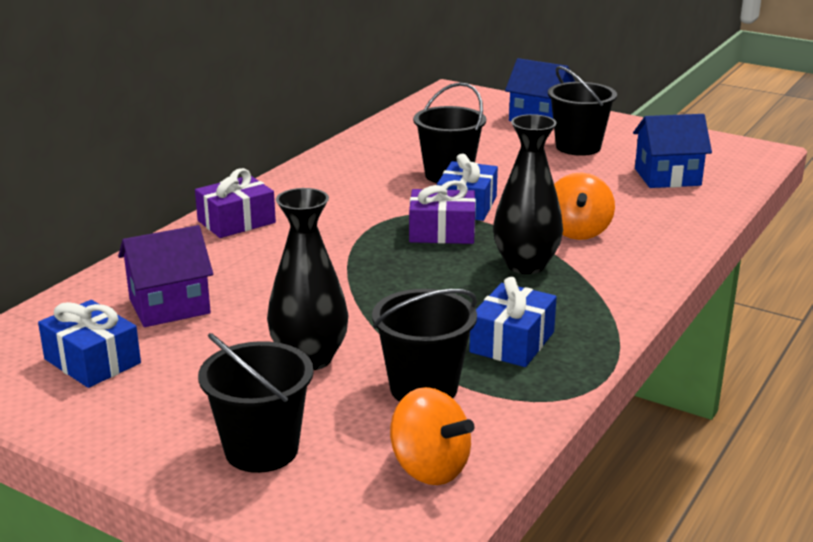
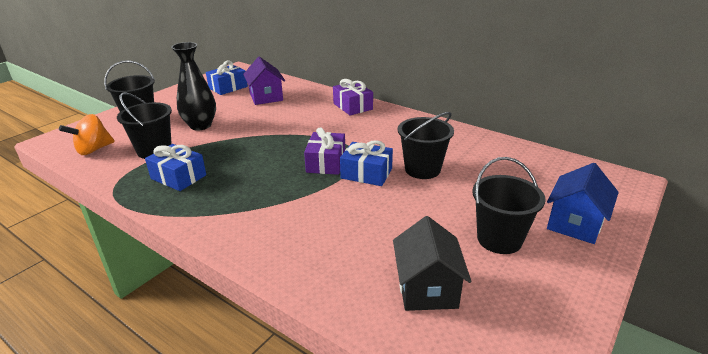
camera: 95 degrees right, 5 degrees up
(526, 265) = (268, 189): black vase -> none
(578, 231) = (314, 217): orange spinning top -> none
(667, 177) = (427, 289): blue house -> black house

